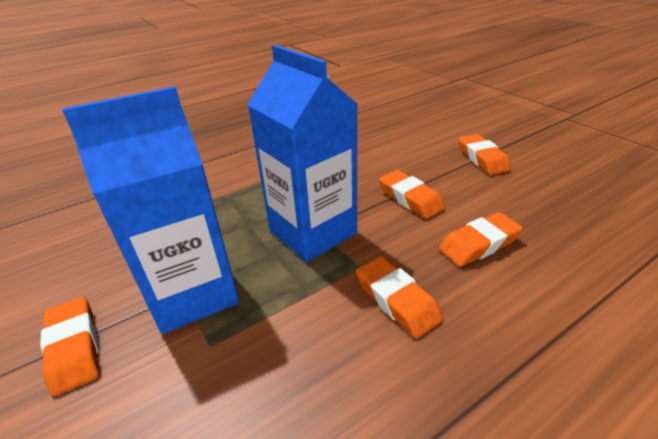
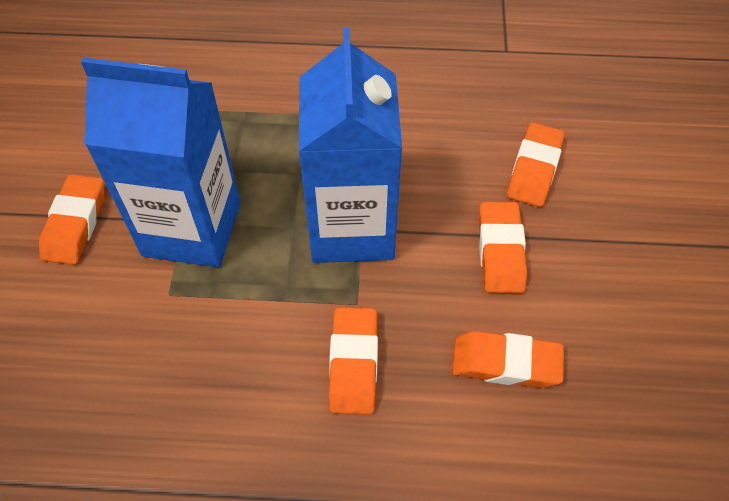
camera: 35 degrees right, 20 degrees up
(482, 158) = (666, 248): orange eraser -> orange eraser (534, 169)

